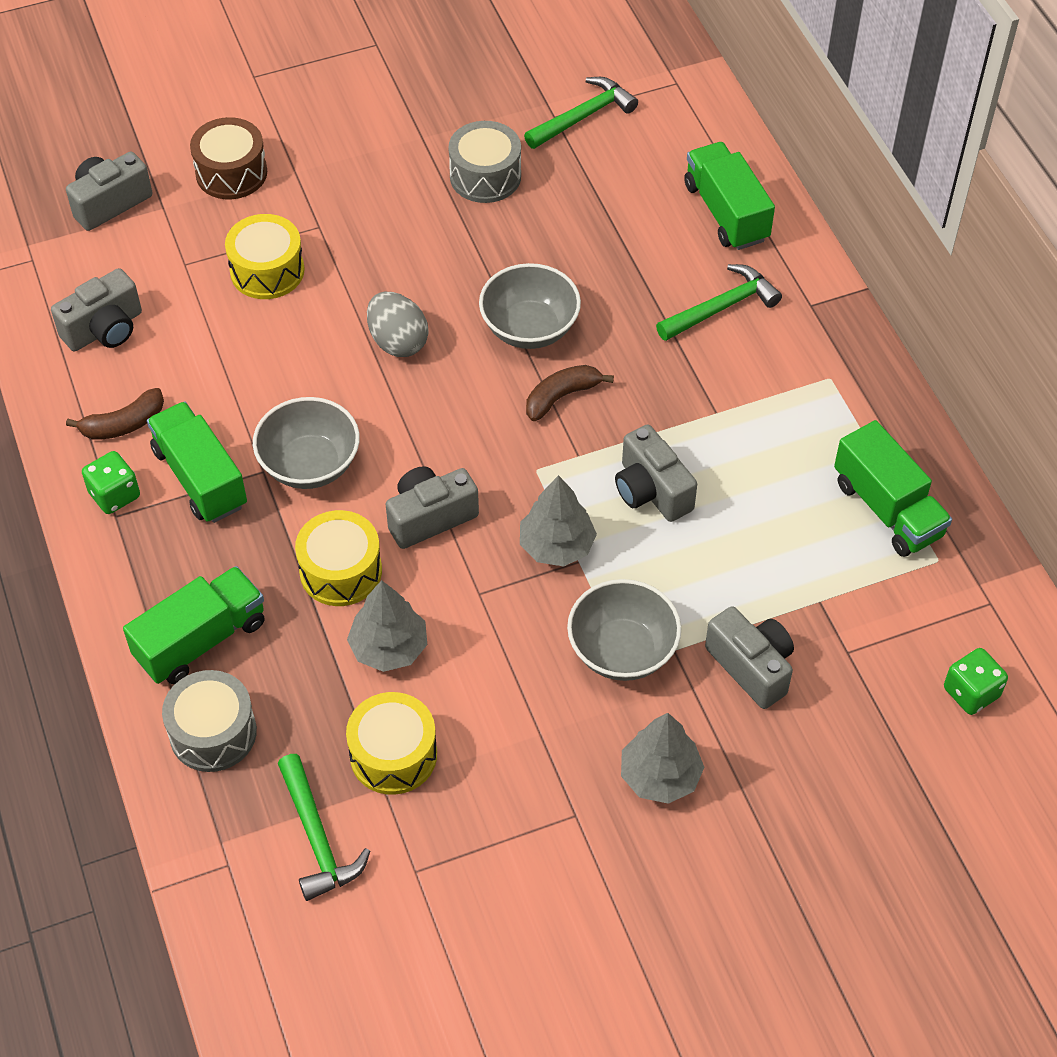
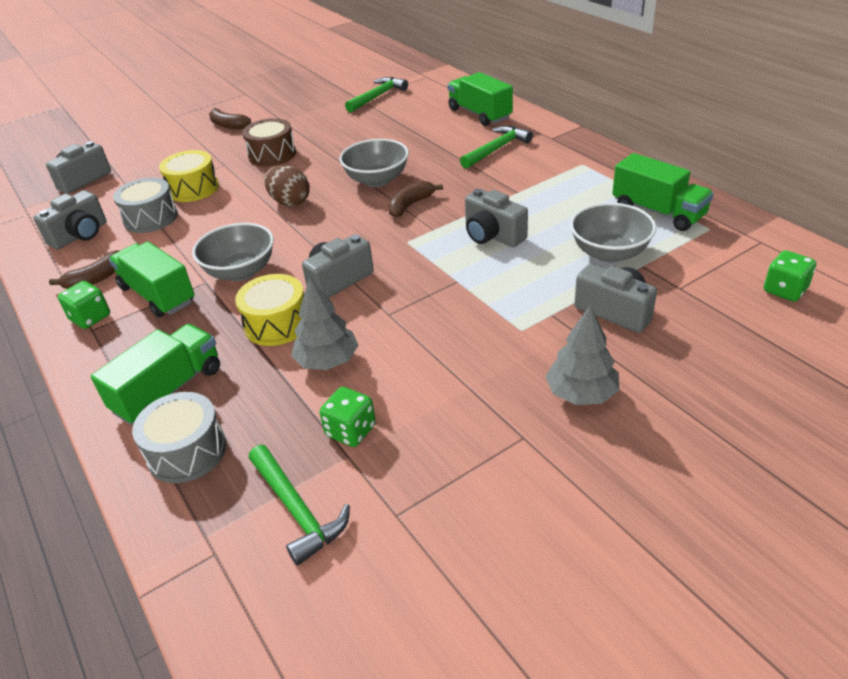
camera: 10 degrees left, 15 degrees down
(231, 173) = (163, 154): brown drum -> brown drum (272, 155)
(337, 126) = (228, 125): none -> brown banana
(393, 755) = (351, 431): yellow drum -> green dice
(398, 341) = (290, 202): grey egg -> brown egg
(485, 176) = (326, 127): grey drum -> grey drum (151, 218)
(557, 546) = (437, 276): grey tree -> none
(622, 650) = (512, 323): grey bowl -> grey bowl (609, 253)

